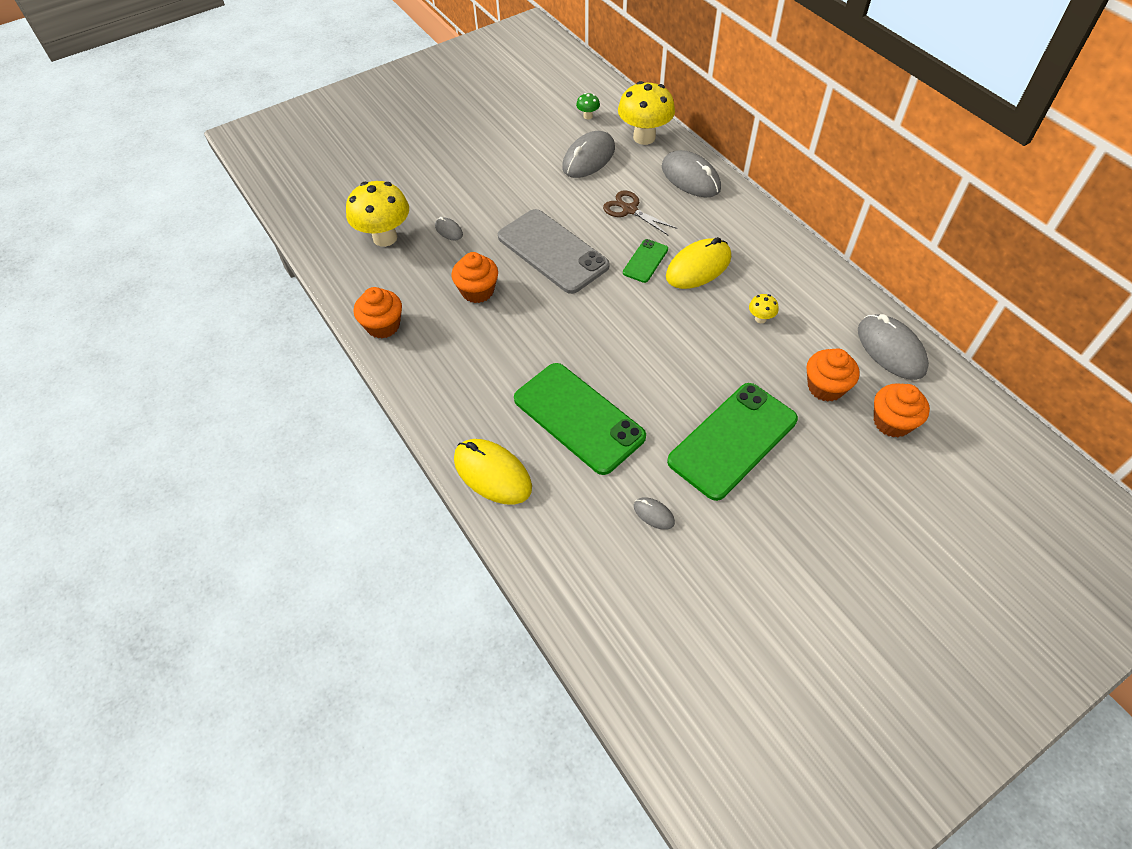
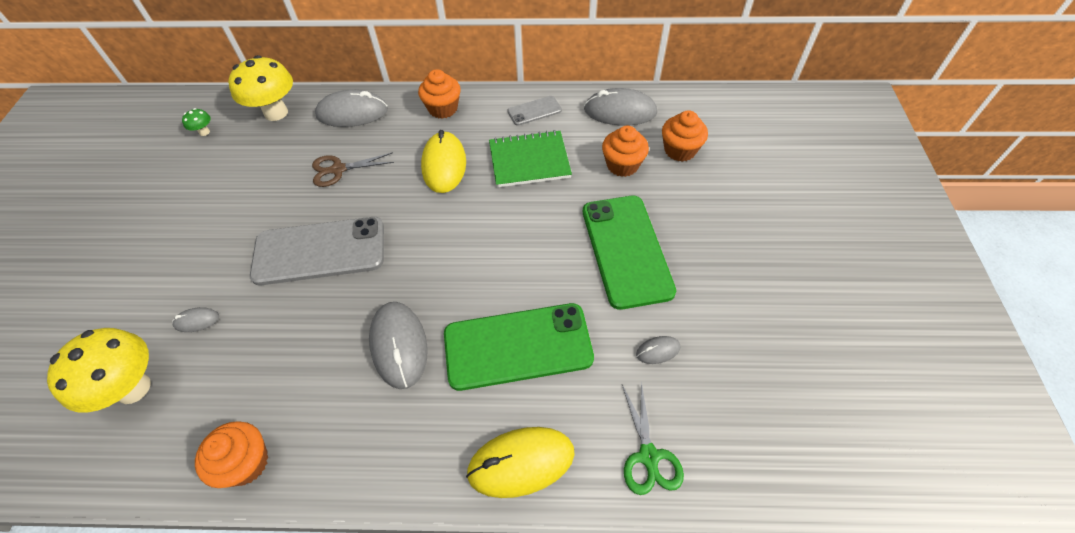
camera: 55 degrees left, 0 degrees up
(477, 291) = (298, 341): orange cupcake -> orange cupcake (443, 108)
(558, 553) = (648, 456): none -> green scissors
(588, 158) = (250, 161): grey mouse -> grey mouse (399, 345)
(645, 261) = (402, 193): green phone -> none
(760, 319) = (529, 161): yellow mushroom -> green notebook
(821, 288) = (534, 111): none -> grey phone

